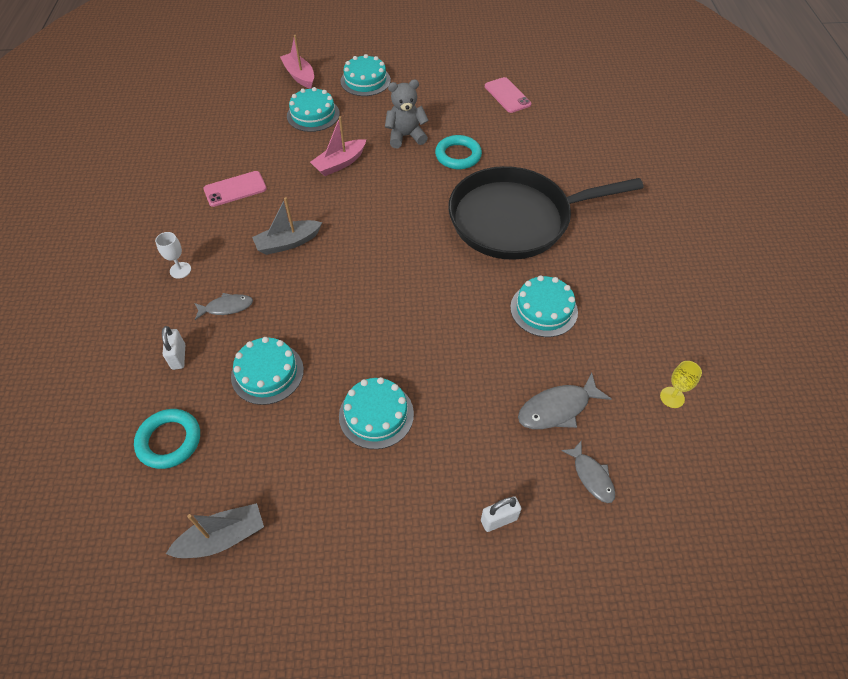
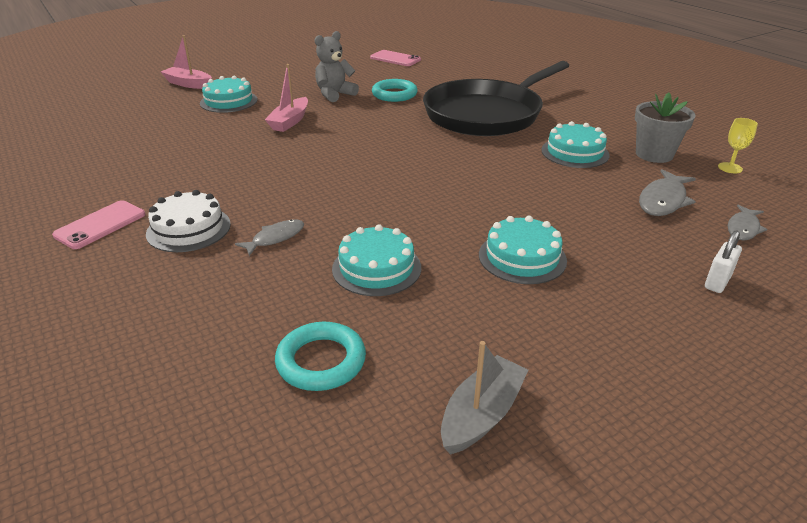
camera: 30 degrees left, 20 degrees down
(178, 357) = (257, 291): white padlock -> none
(180, 270) = (188, 229): white goblet -> white cake
(235, 189) = (194, 161): pink phone -> pink phone (100, 225)
(288, 243) = (294, 178): grey boat -> none
(365, 81) = (259, 75): turquoise cake -> none
(591, 476) = (743, 228): grey fish -> grey fish turned 90 degrees clockwise
(617, 345) = (654, 154): none -> grey flower pot

